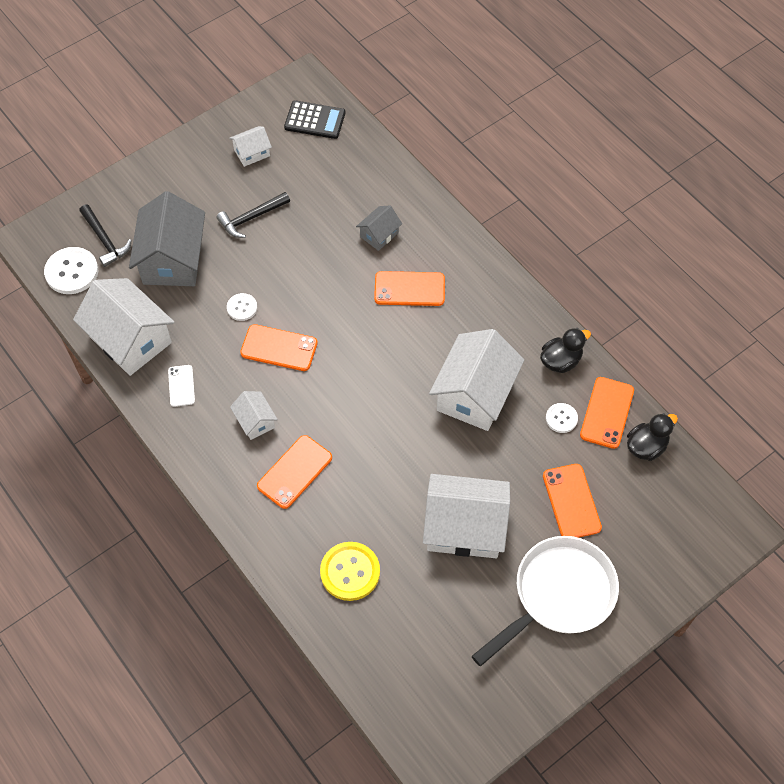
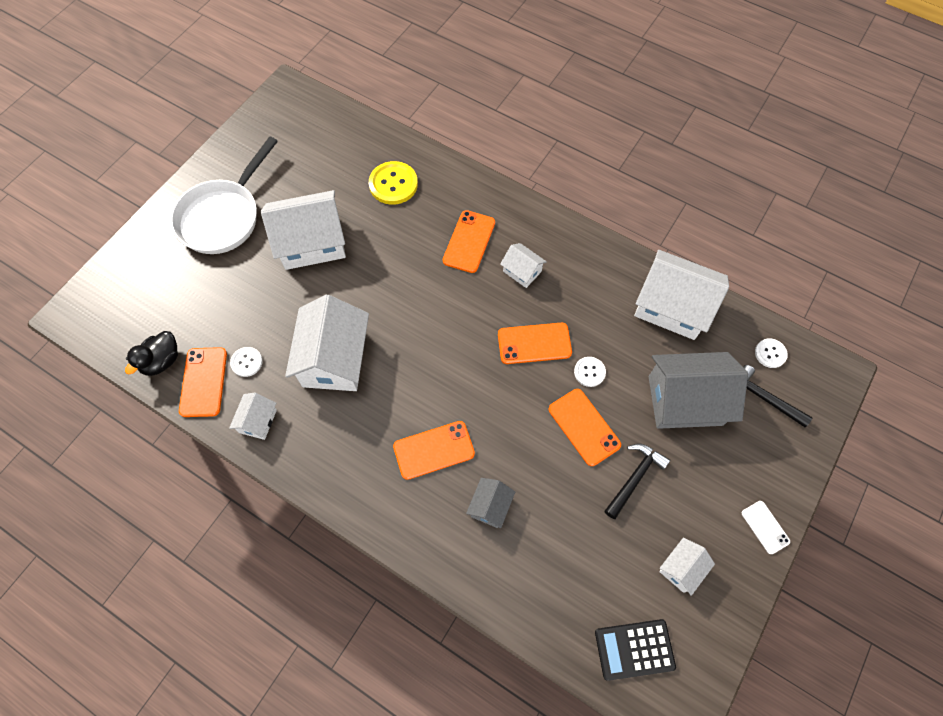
camera: 160 degrees right, 5 degrees up
(72, 272) = (770, 353): white button -> white button, size x0.57
(172, 259) = (685, 400): grey house -> grey house turned 75 degrees counterclockwise
(181, 386) = (602, 280): white phone -> white phone (765, 527)
(560, 361) = (258, 421): black duck -> white house
(571, 501) = (224, 291): orange phone -> orange phone (584, 427)

